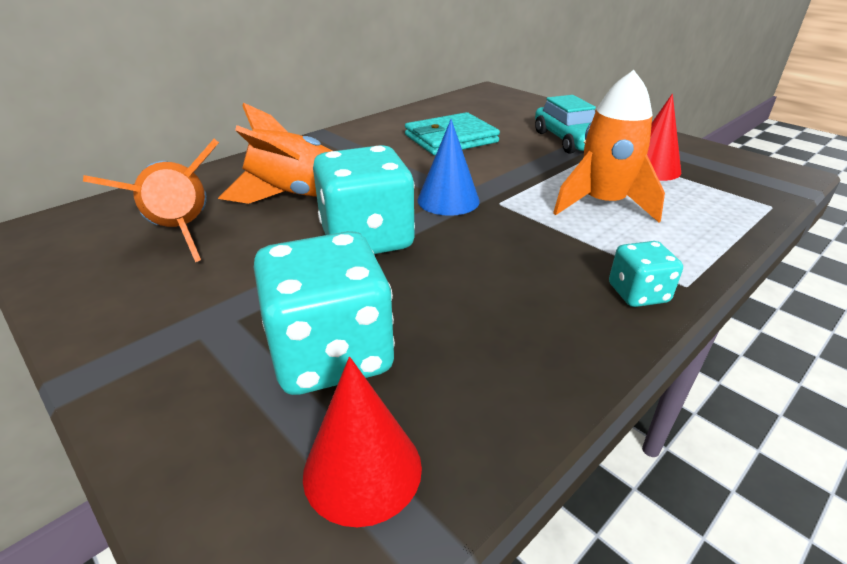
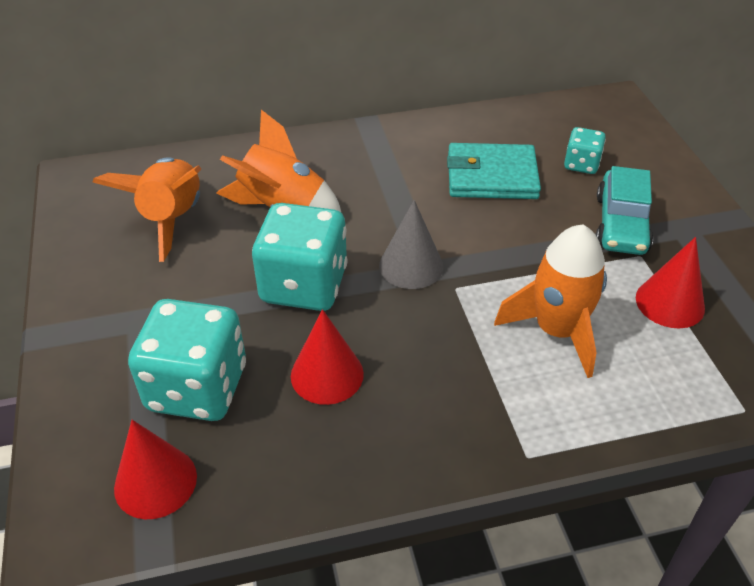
camera: 30 degrees right, 10 degrees up
(448, 200) = (411, 266): blue cone -> grey cone
(457, 293) = (327, 374): none -> red cone
(638, 294) = (473, 444): turquoise dice -> turquoise dice (581, 164)

